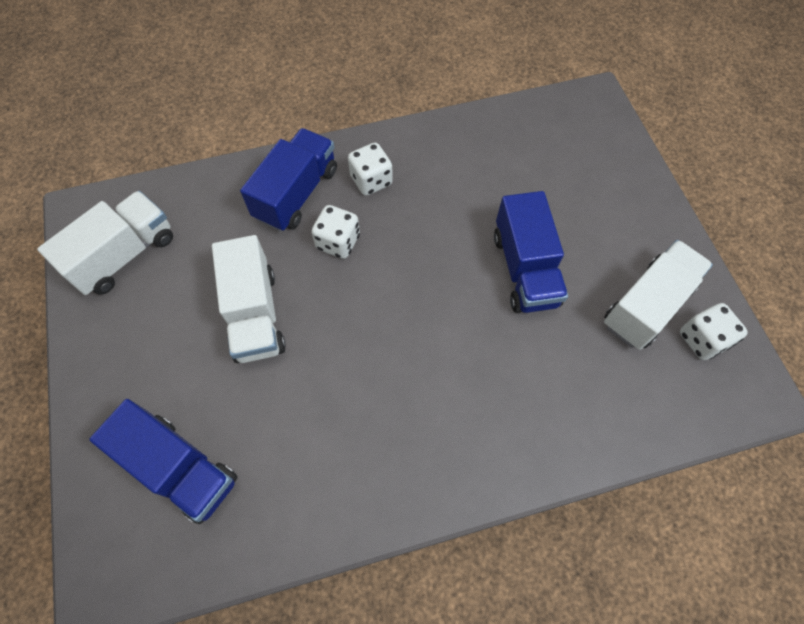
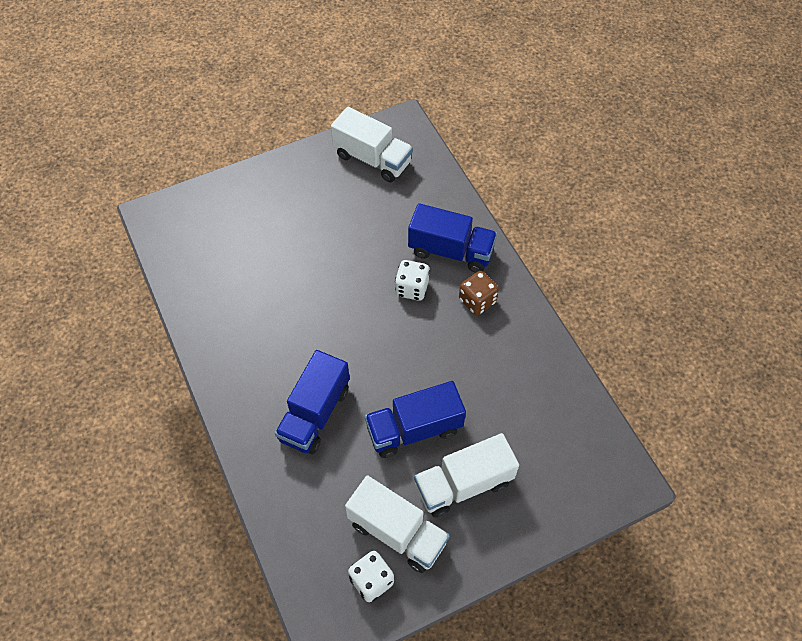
camera: 80 degrees right, 5 degrees down
(180, 468) = (225, 233): blue truck -> blue truck (315, 414)
(255, 314) = (339, 248): white truck -> white truck (463, 484)
(371, 180) = (477, 301): white dice -> brown dice

